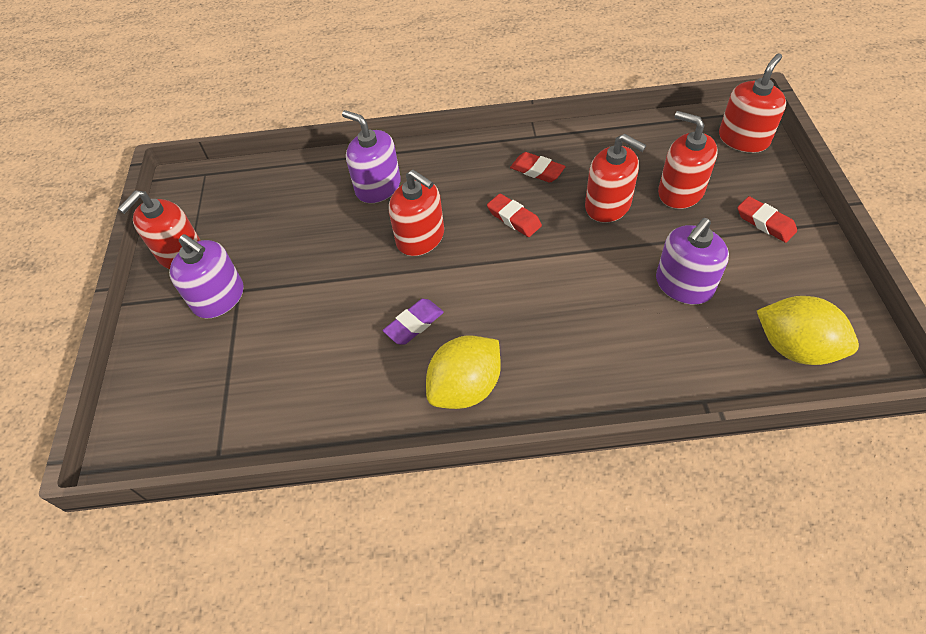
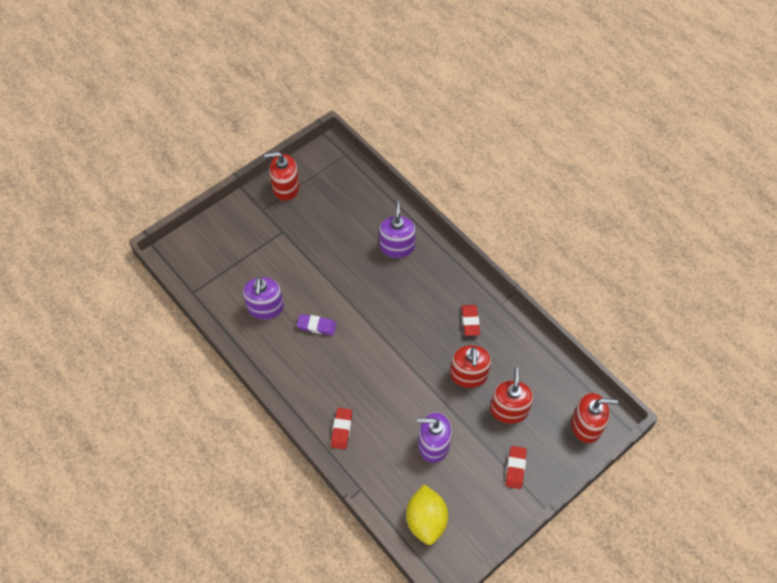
camera: 50 degrees right, 5 degrees up
(219, 298) = (272, 226): purple soap dispenser -> purple soap dispenser (265, 307)
(420, 238) = (375, 292): red soap dispenser -> none
(465, 387) = (295, 373): yellow lemon -> none
(514, 218) = (422, 331): red eraser -> red eraser (341, 429)

